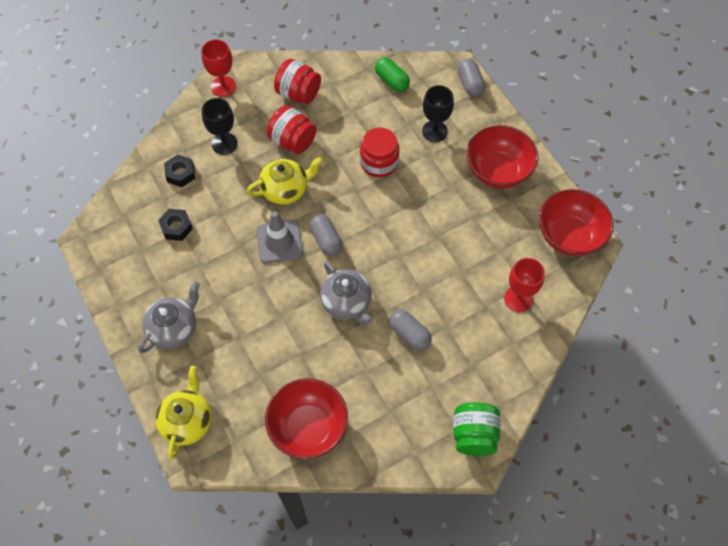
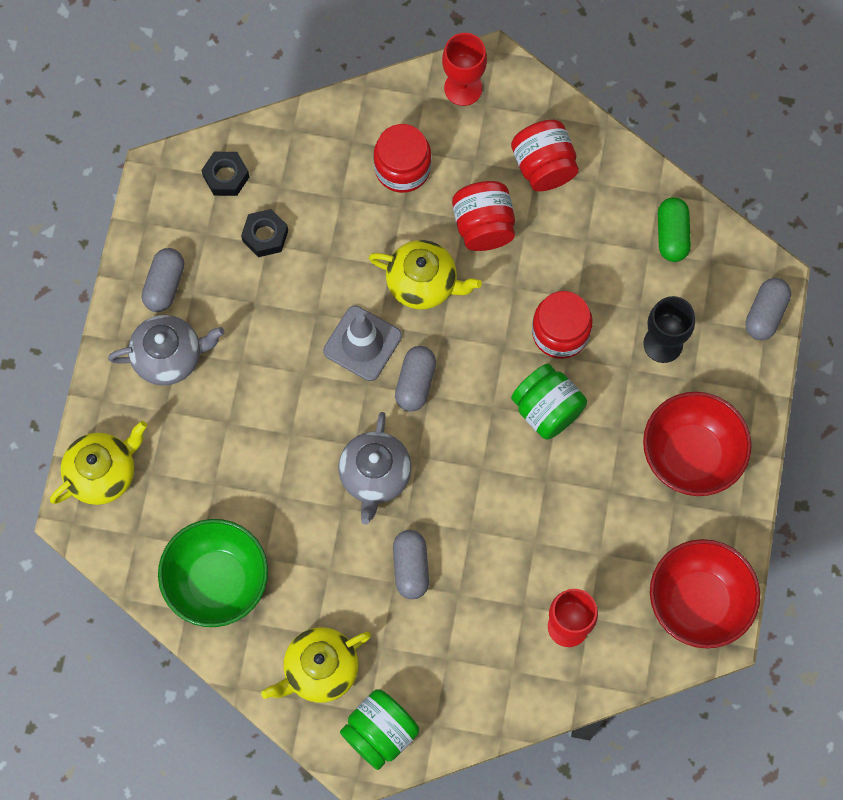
camera: 40 degrees right, 10 degrees up
(139, 293) = (165, 285): none -> grey capsule
(180, 173) = (322, 170): black nut -> black nut (226, 177)
(224, 143) = (402, 168): black goblet -> red jar
(308, 427) = (217, 581): red bowl -> green bowl
(407, 203) = (547, 409): none -> green jar
(410, 428) = (320, 670): none -> yellow teapot

